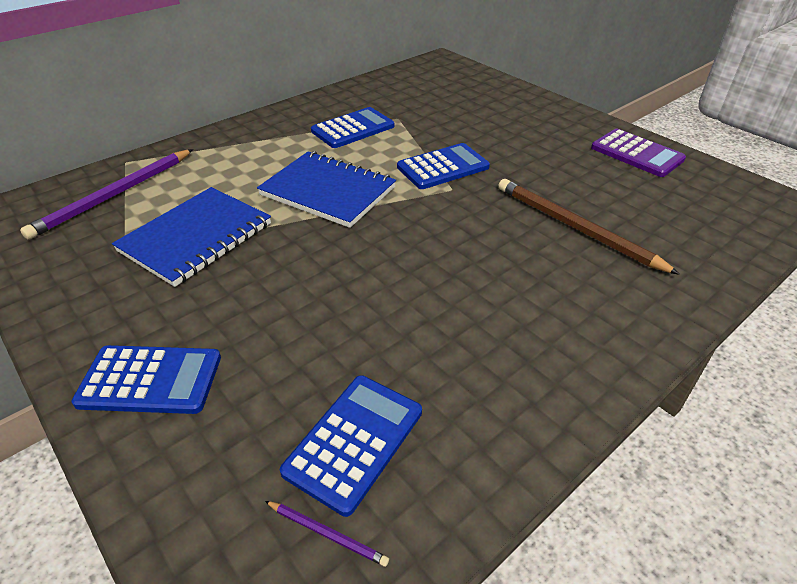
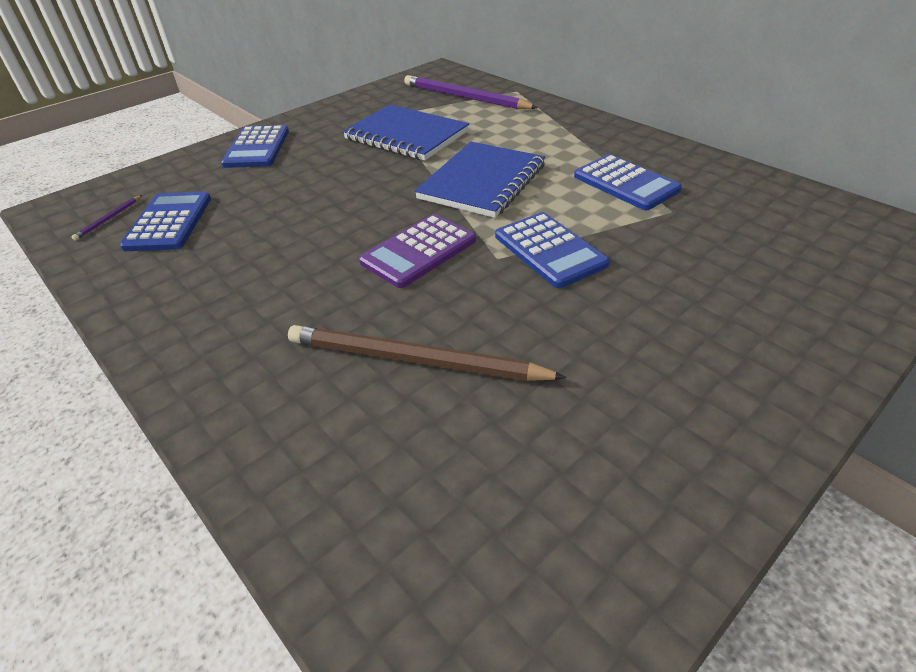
camera: 90 degrees right, 0 degrees up
(354, 441) = (169, 222): blue calculator -> blue calculator turned 120 degrees counterclockwise
(575, 228) = (415, 360): brown pencil -> brown pencil turned 120 degrees counterclockwise
(637, 154) = (663, 476): purple calculator -> purple calculator (418, 251)

